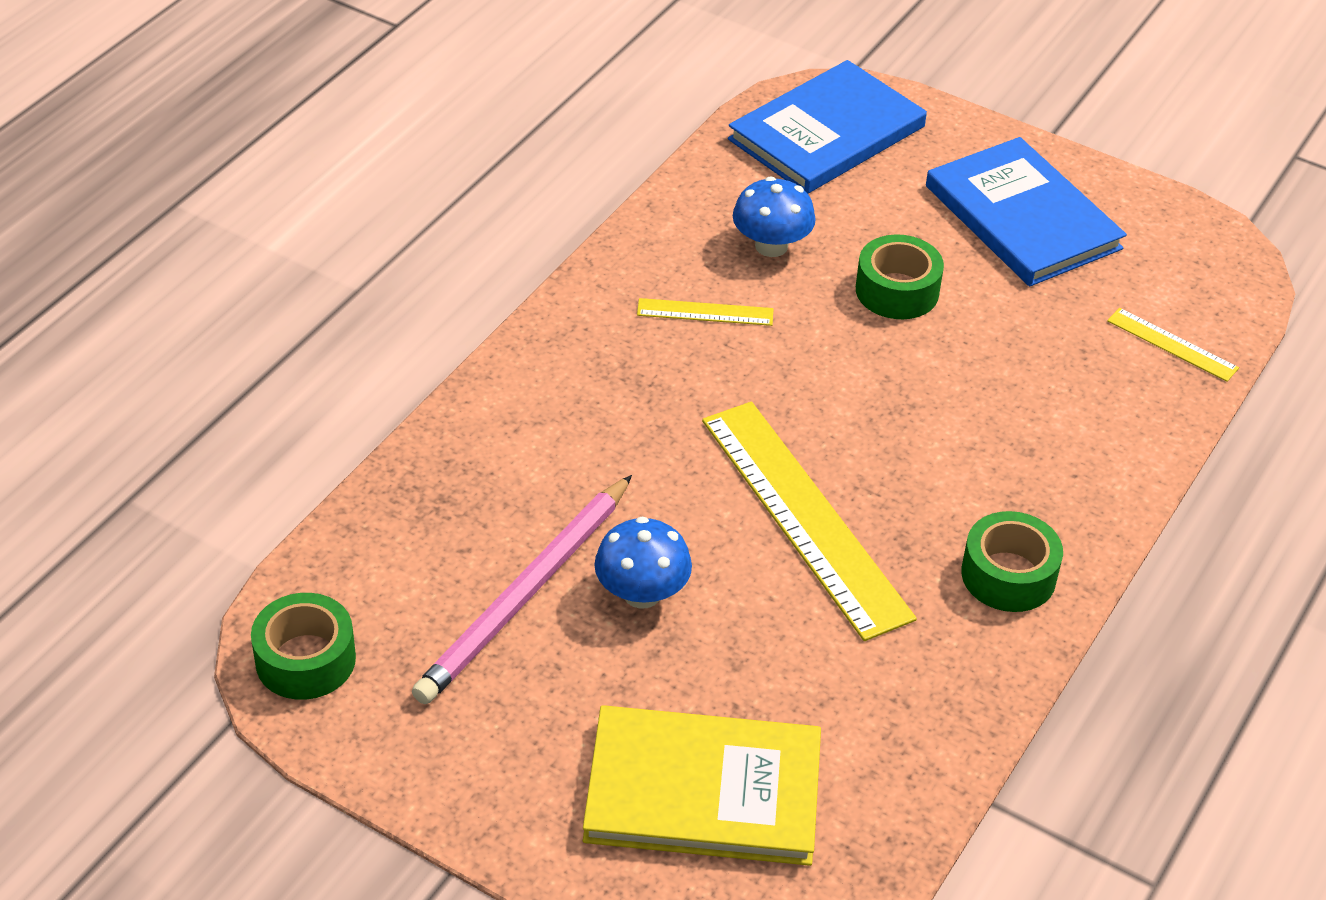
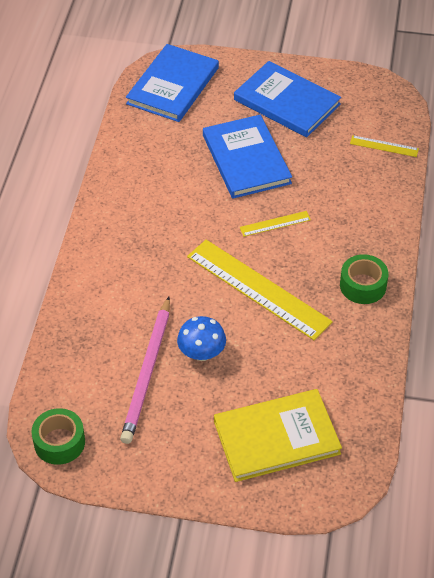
camera: 20 degrees left, 5 degrees up
(705, 312) = (160, 200): yellow ruler -> yellow ruler (275, 223)
(771, 246) = (175, 155): blue mushroom -> none
(897, 290) = (246, 159): green tape -> blue book

